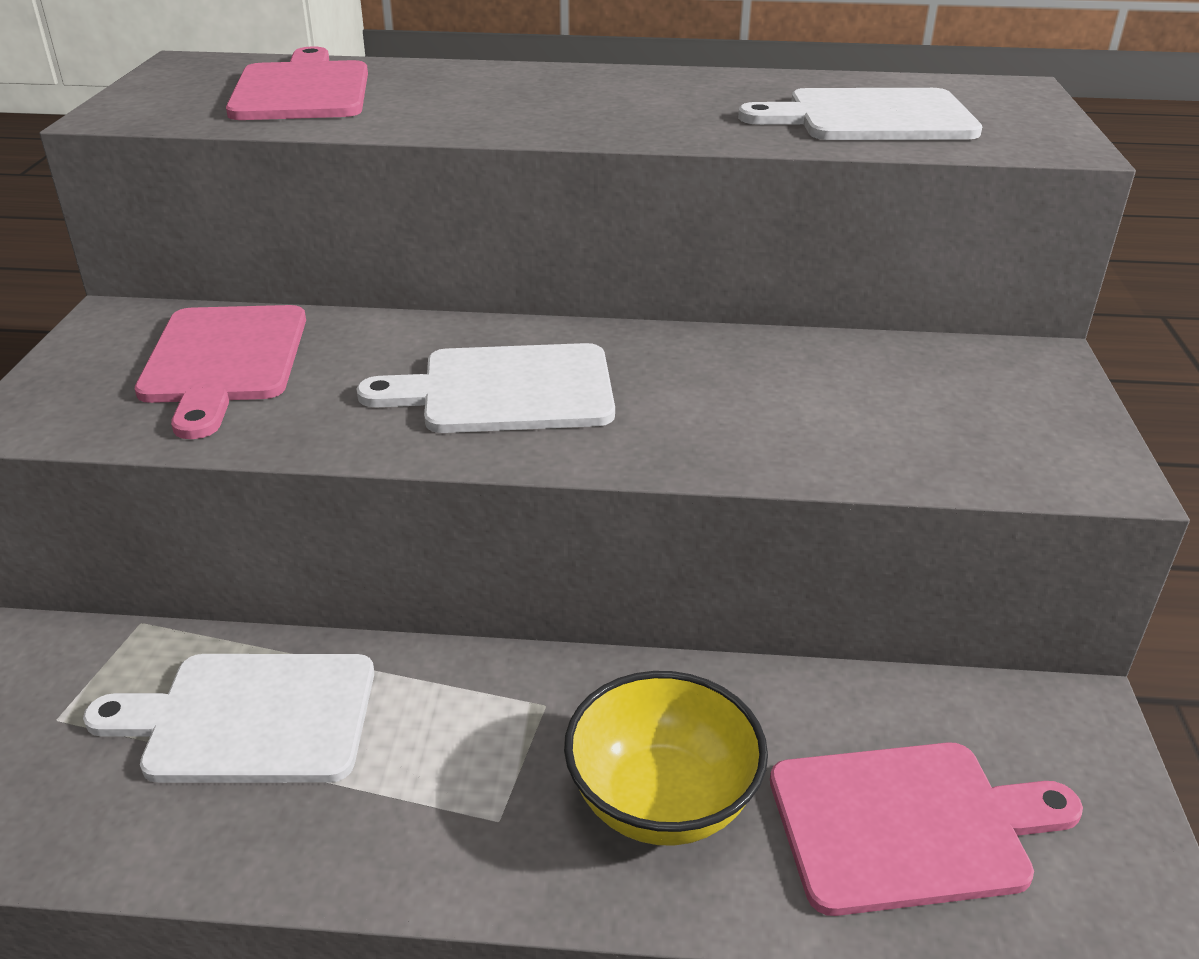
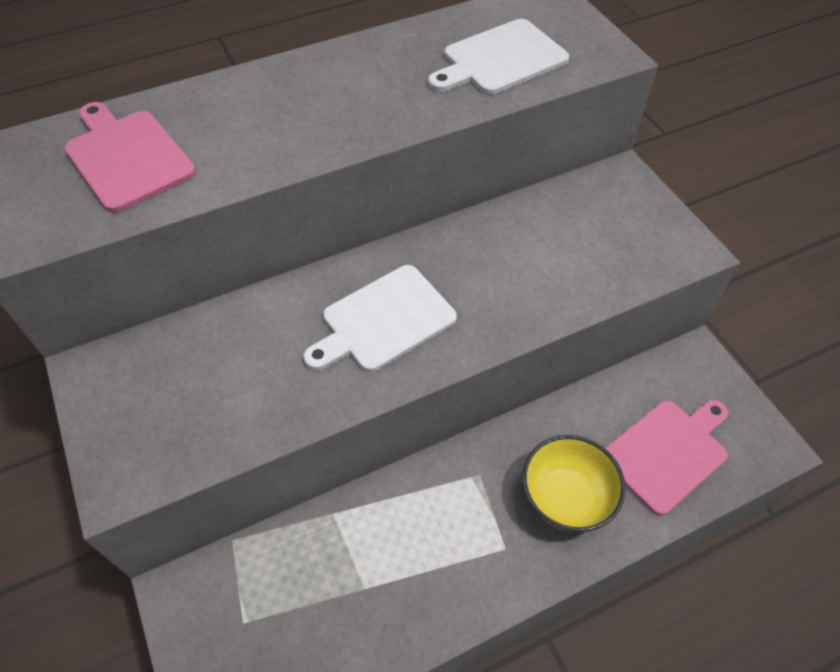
camera: 30 degrees left, 20 degrees up
(224, 360) = (199, 374): pink cutting board -> none
(250, 718) = (345, 563): white cutting board -> none

